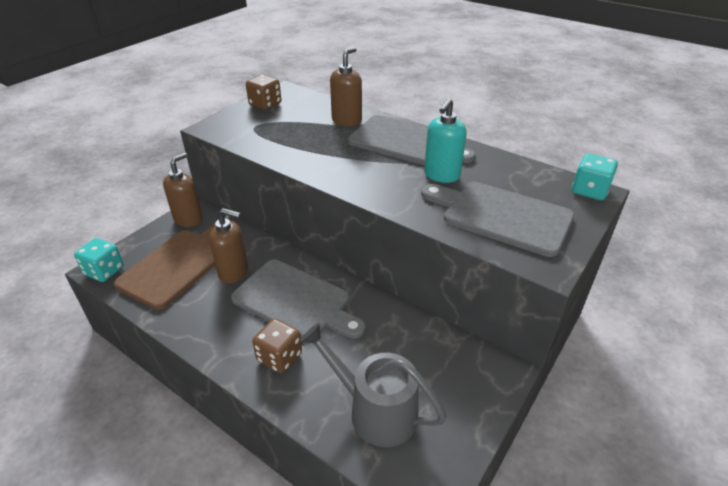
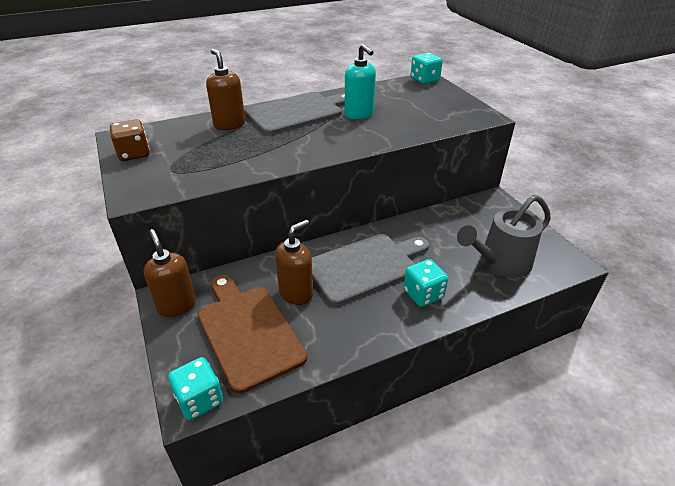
camera: 60 degrees left, 0 degrees up
(279, 357) = (423, 294): brown dice -> turquoise dice
(501, 216) = (426, 112): grey cutting board -> none

